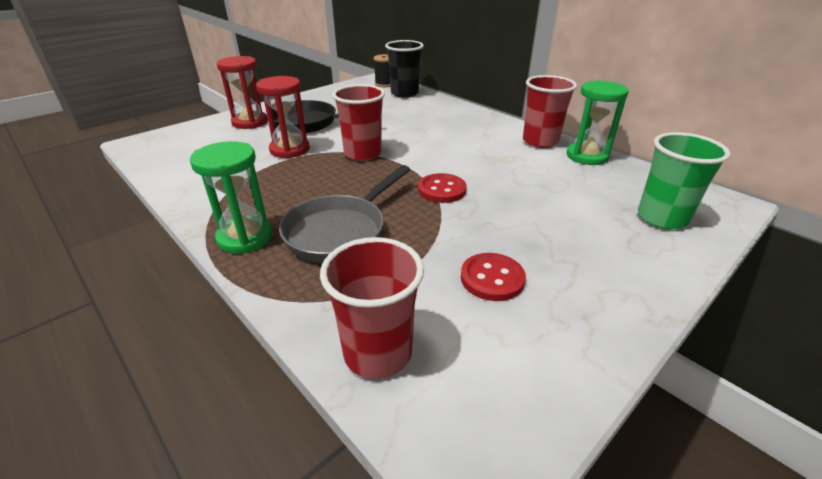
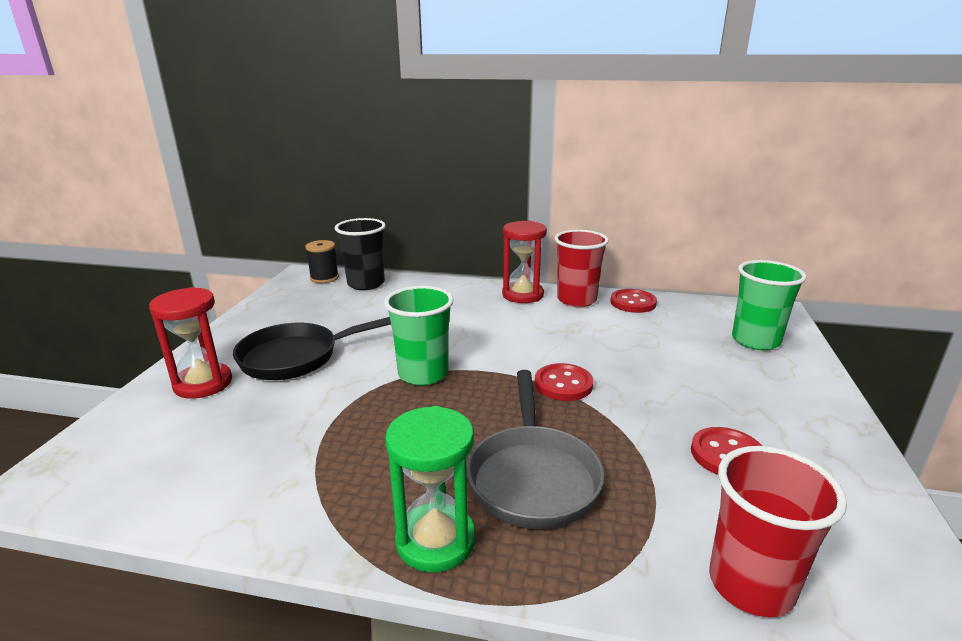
camera: 35 degrees left, 10 degrees down
(290, 149) = (322, 401): red hourglass -> red hourglass (522, 295)
(363, 154) = (423, 374): red cup -> green cup
(587, 156) = (633, 303): green hourglass -> red button

